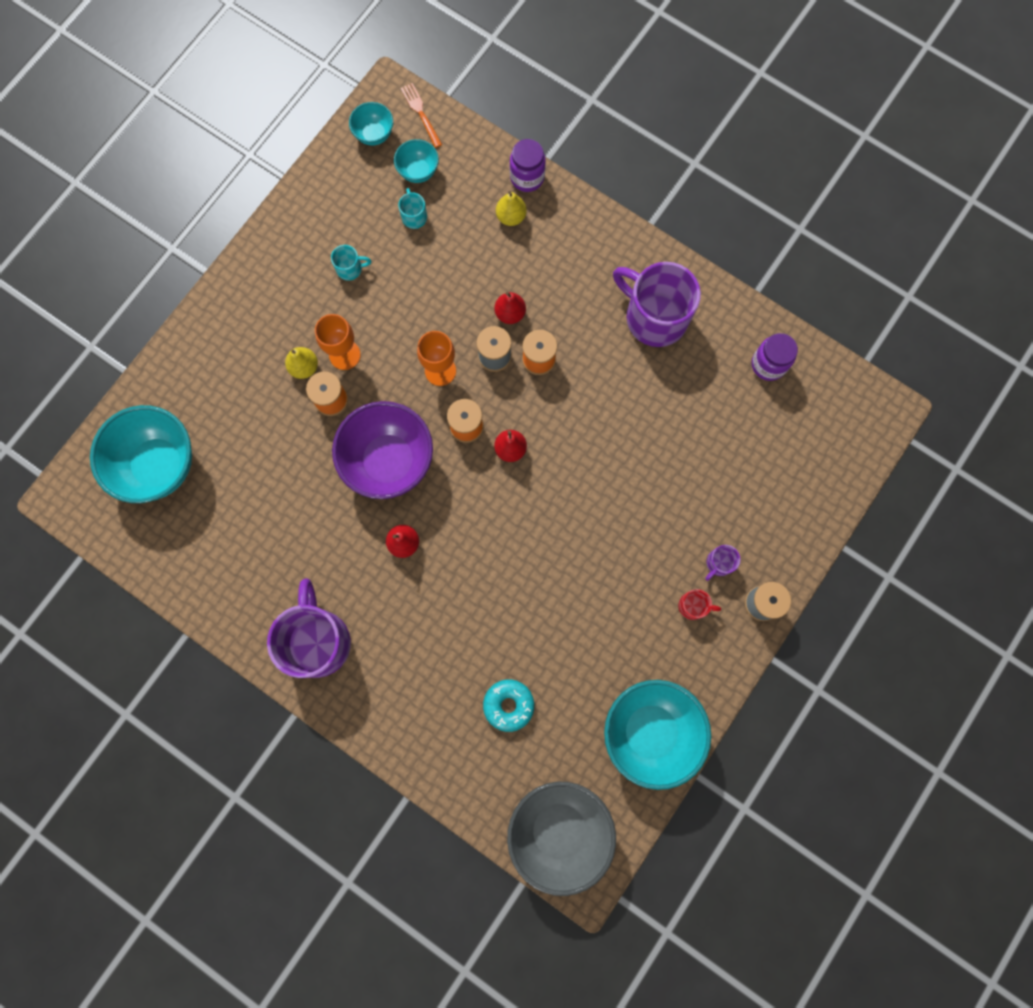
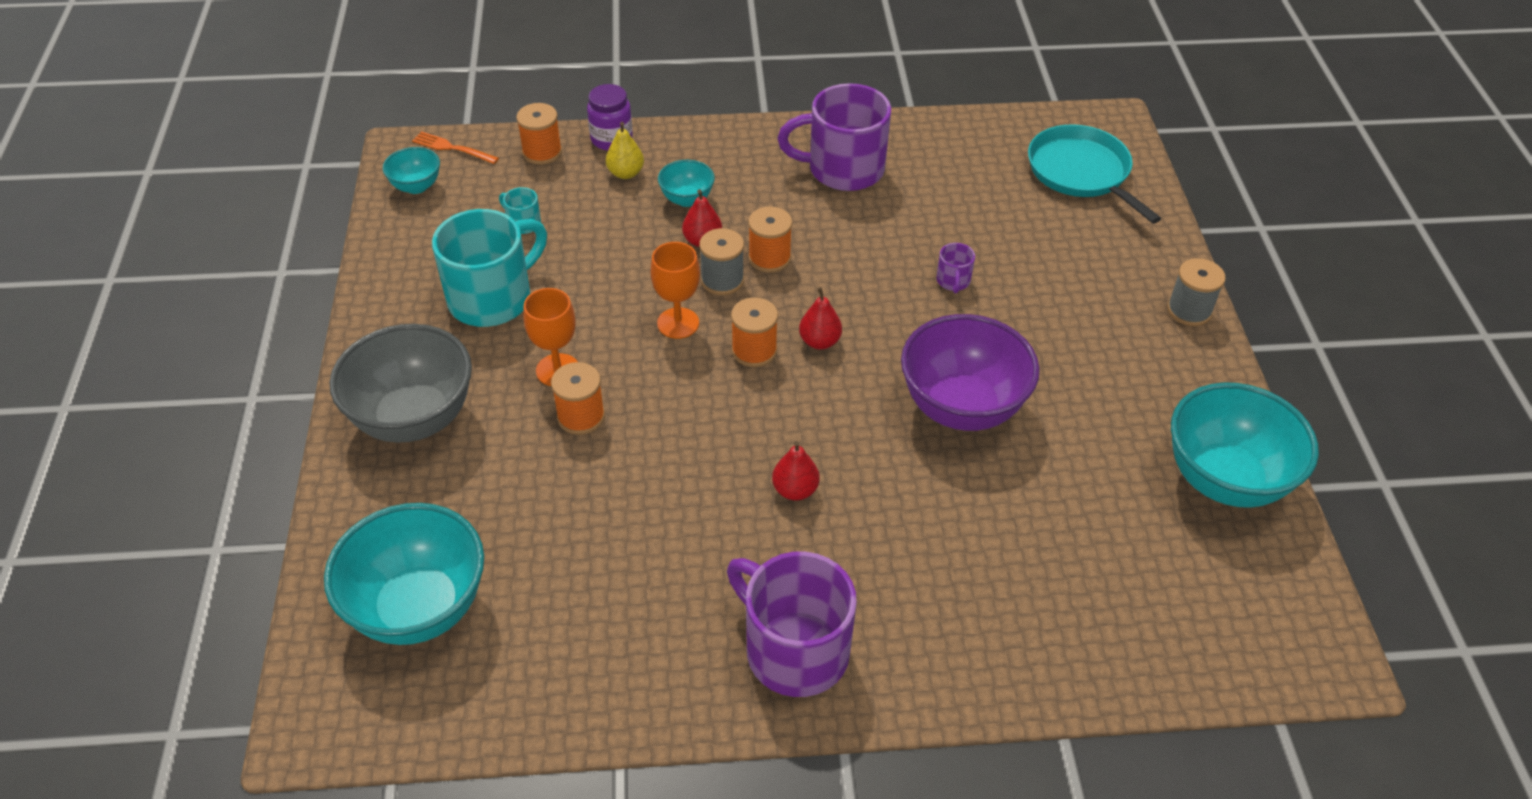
camera: 40 degrees left, 30 degrees down
(304, 367) = (520, 407): yellow pear -> none
(350, 268) = (492, 298): turquoise mug -> turquoise mug, size x2.37
(389, 461) = (701, 429): purple bowl -> purple bowl (961, 407)
(418, 171) = (493, 189): turquoise bowl -> turquoise bowl (687, 199)
(473, 158) = (542, 152): none -> orange spool
(508, 705) = (1067, 558): turquoise donut -> none
(559, 829) = (1252, 636): grey bowl -> grey bowl (414, 418)
(693, 606) = (1135, 352): red mug -> none
(718, 563) = (1116, 306): purple mug -> purple mug (953, 281)
(768, 364) = (981, 146): purple jar -> none
(813, 439) = (1081, 172): none -> turquoise pan

